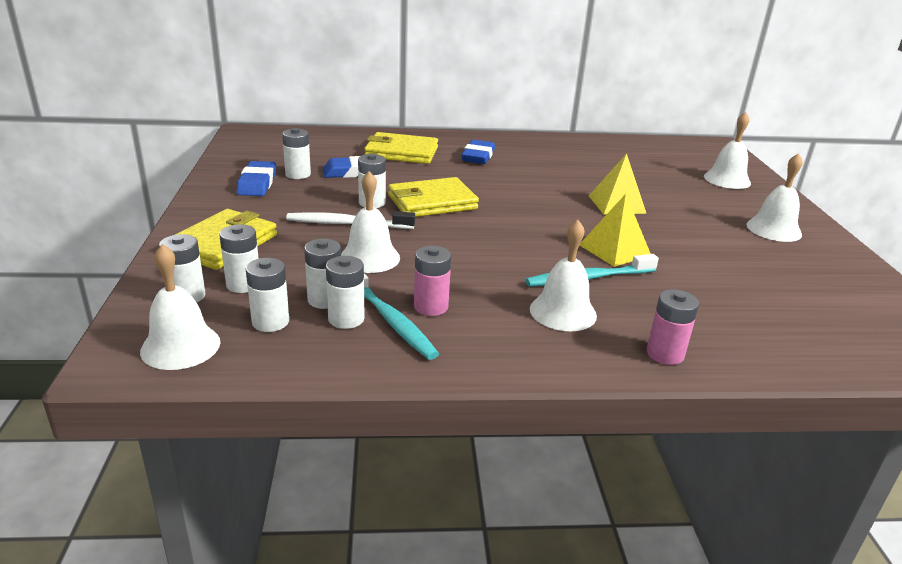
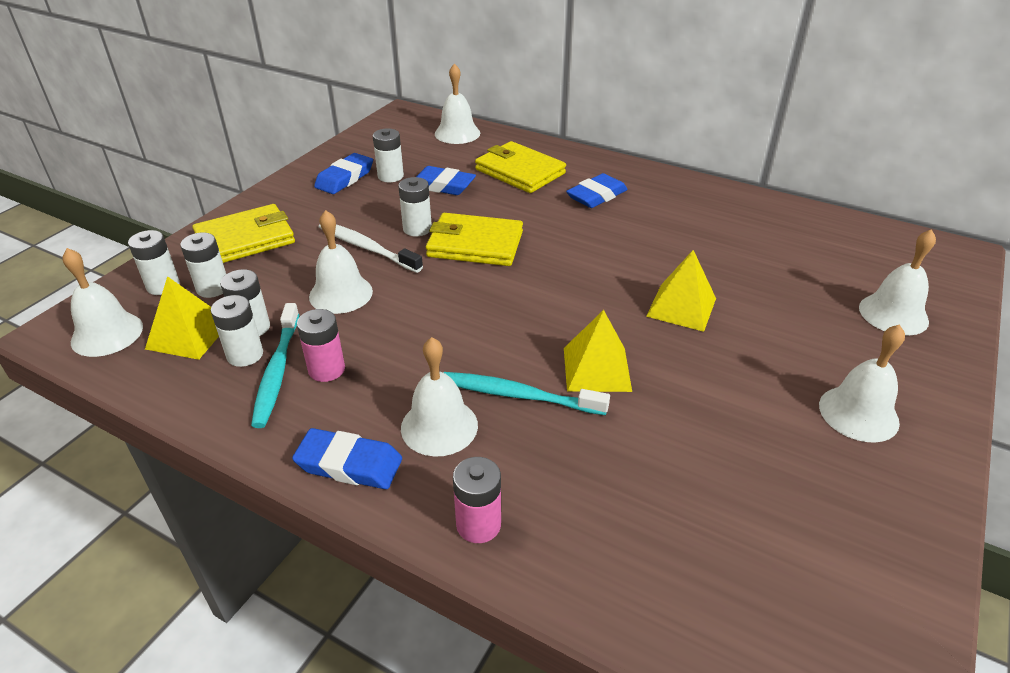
camera: 35 degrees right, 10 degrees up
(270, 322) = (189, 335): white battery -> yellow pyramid
(315, 137) = (457, 133): none -> white bell
(534, 355) = (349, 464): none -> blue eraser

